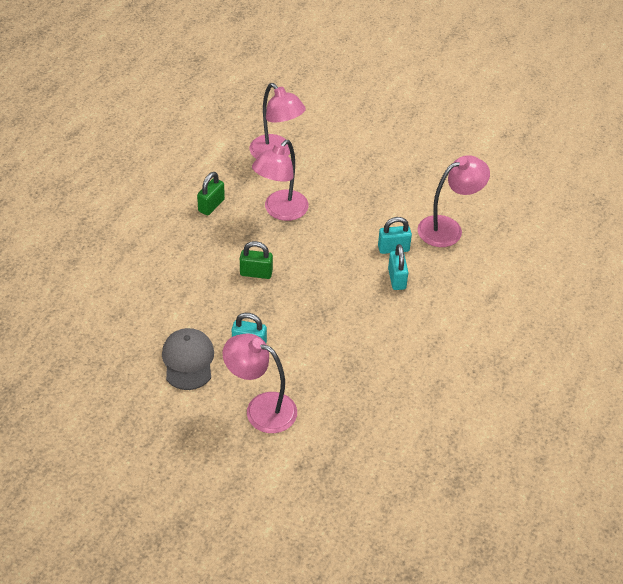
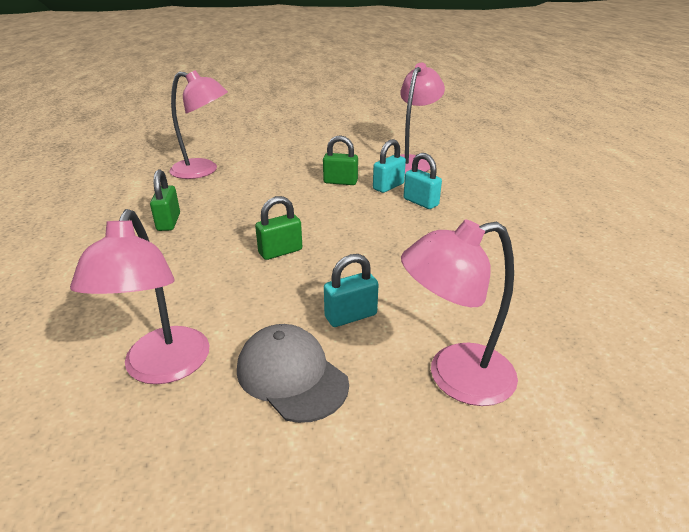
camera: 35 degrees left, 15 degrees down
(280, 211) = (251, 201): pink lamp -> pink lamp (163, 368)
(363, 223) = (340, 182): none -> green padlock

